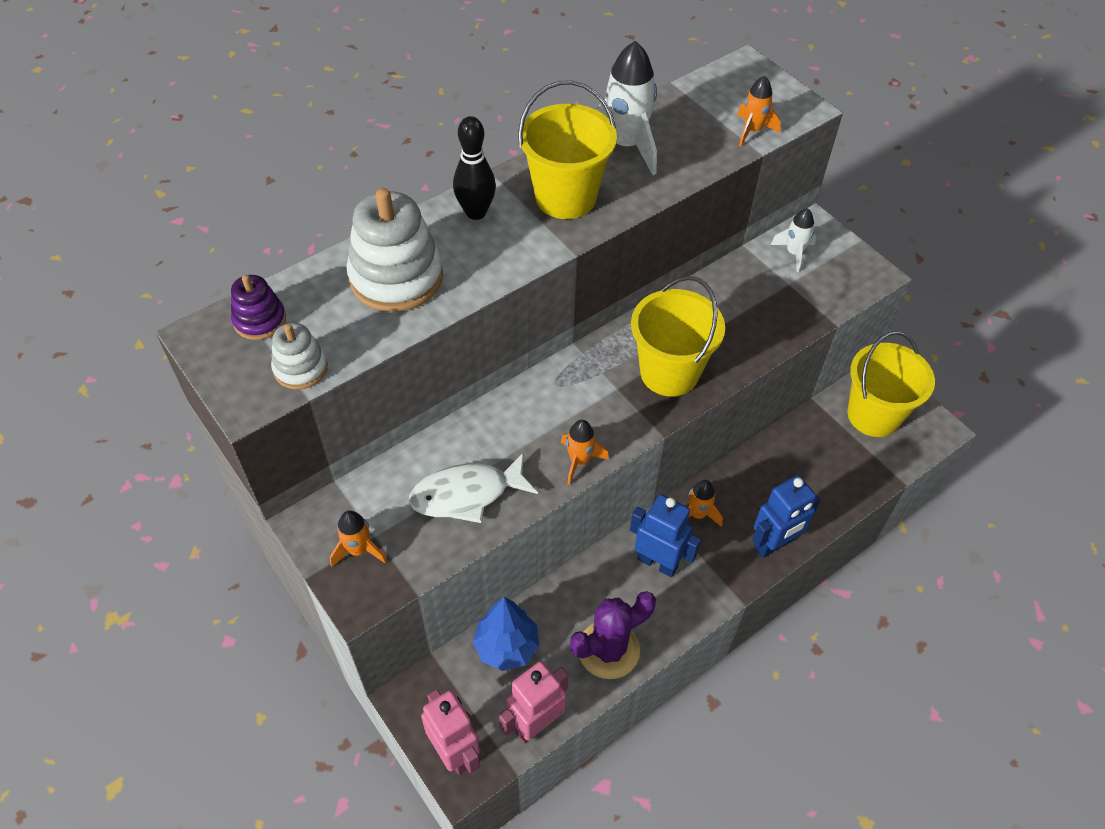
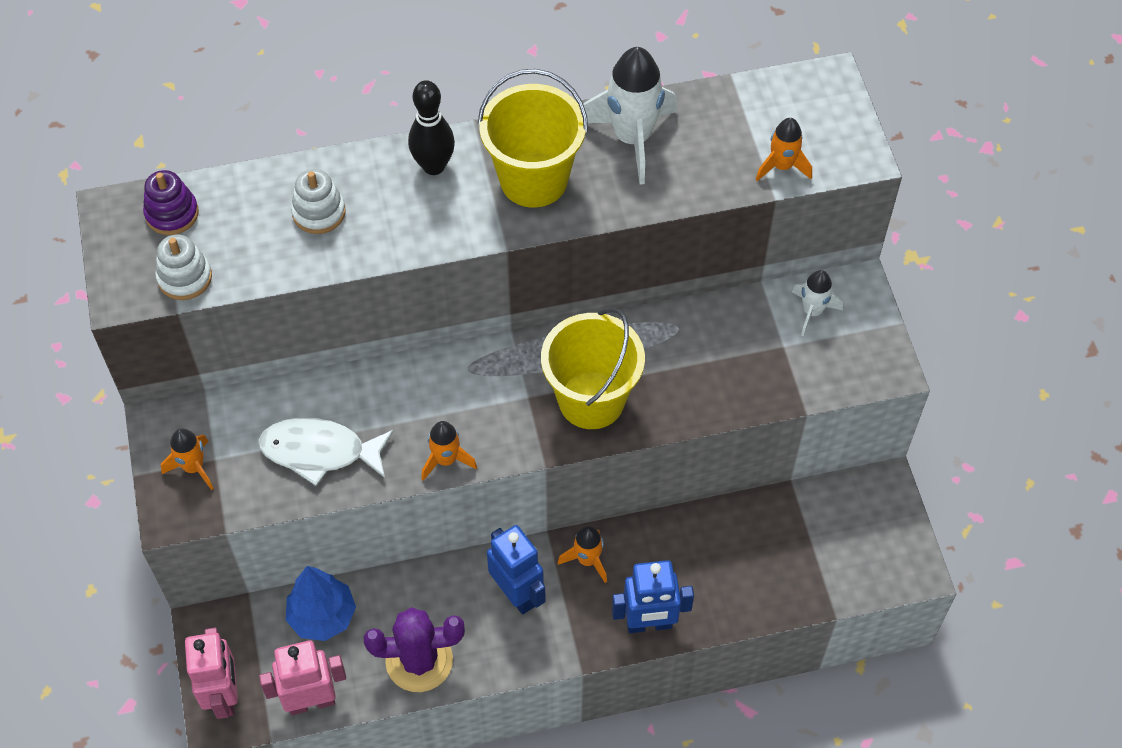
camera: 25 degrees right, 5 degrees up
(396, 277) = (319, 212): white stacking toy -> white stacking toy, size x0.54
(873, 415) = (849, 526): yellow bucket -> none

